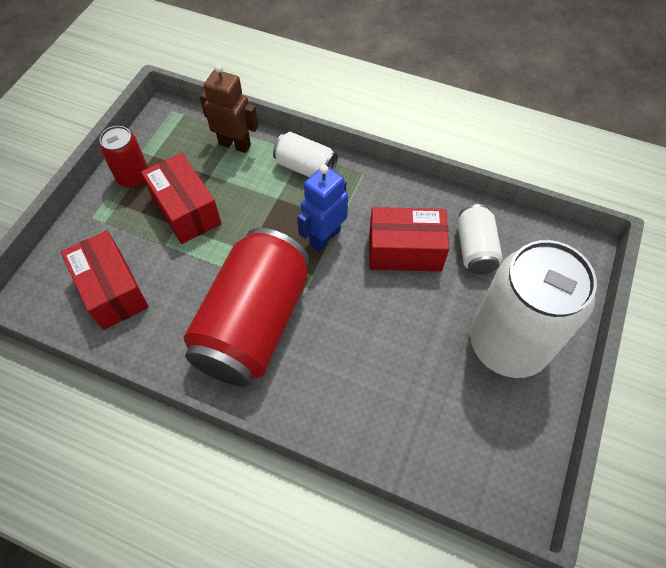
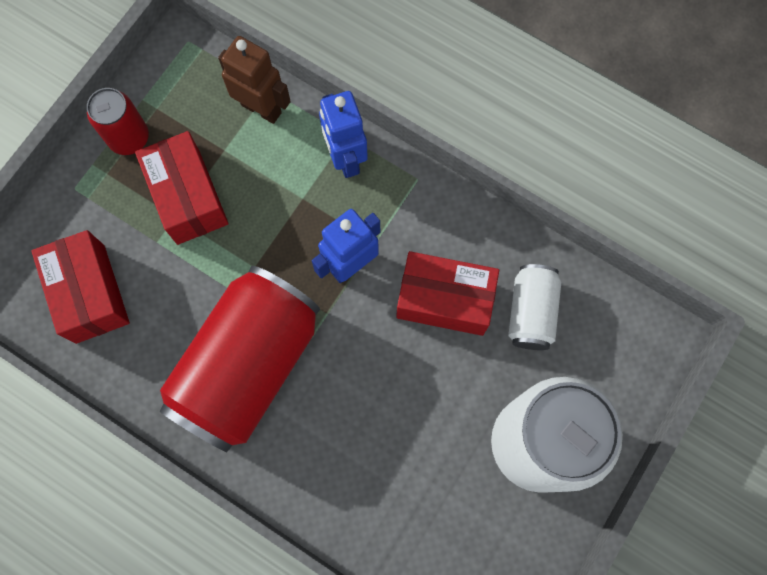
camera: 10 degrees right, 15 degrees up
(305, 167) = (345, 158): white can -> blue robot

